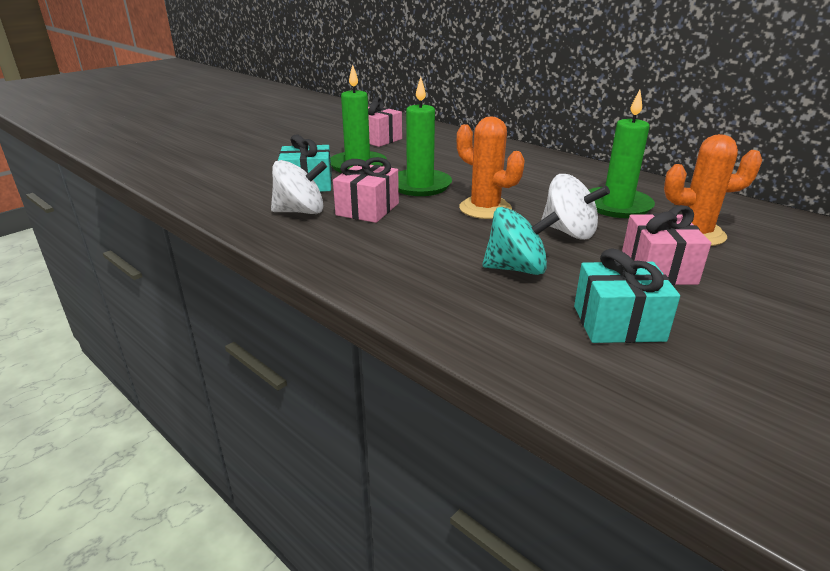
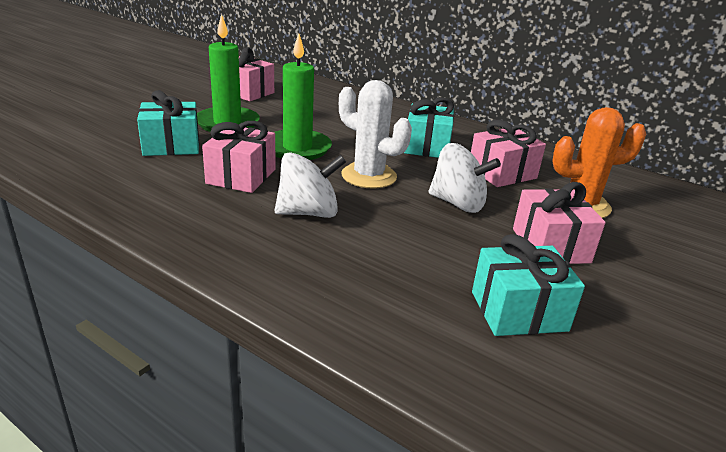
camera: 10 degrees left, 0 degrees up
(300, 211) = (165, 179): white spinning top -> white spinning top (308, 212)
(485, 208) = (369, 176): orange cactus -> white cactus
(516, 268) = (408, 248): turquoise spinning top -> none
(544, 183) = (426, 146): none -> turquoise gift
(617, 206) = (502, 173): green candle -> pink gift

